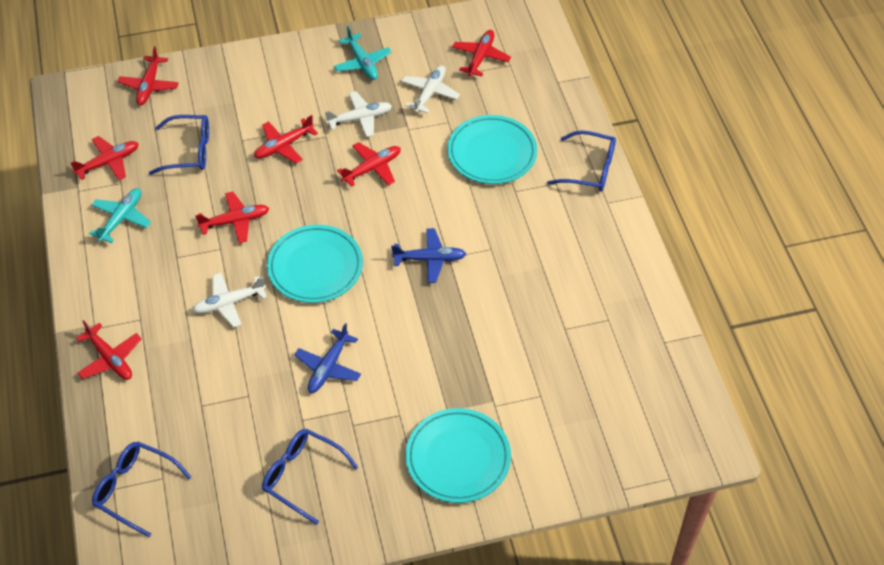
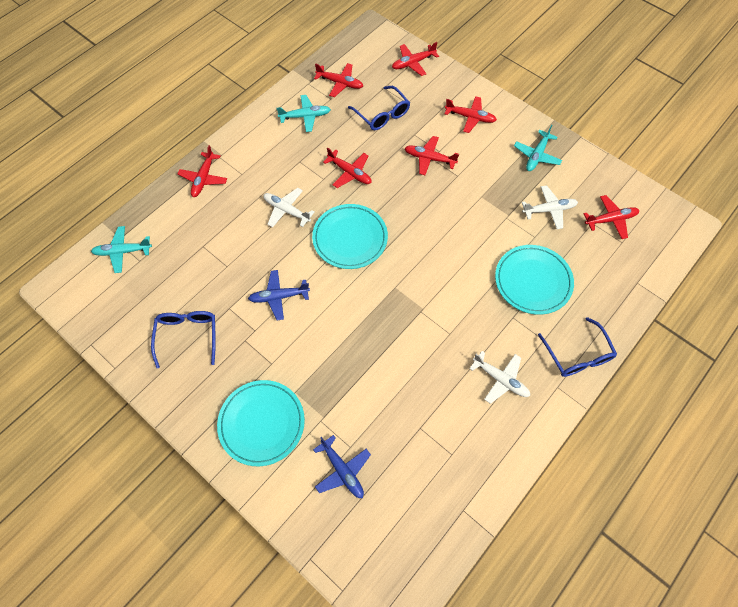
camera: 55 degrees right, 10 degrees up
(135, 489) = (123, 251): blue glasses -> turquoise plane
(359, 118) = (489, 184): white plane -> white plane (500, 379)
(372, 168) = (455, 218): red plane -> red plane (470, 117)
(429, 259) = (409, 300): blue plane -> blue plane (342, 470)

